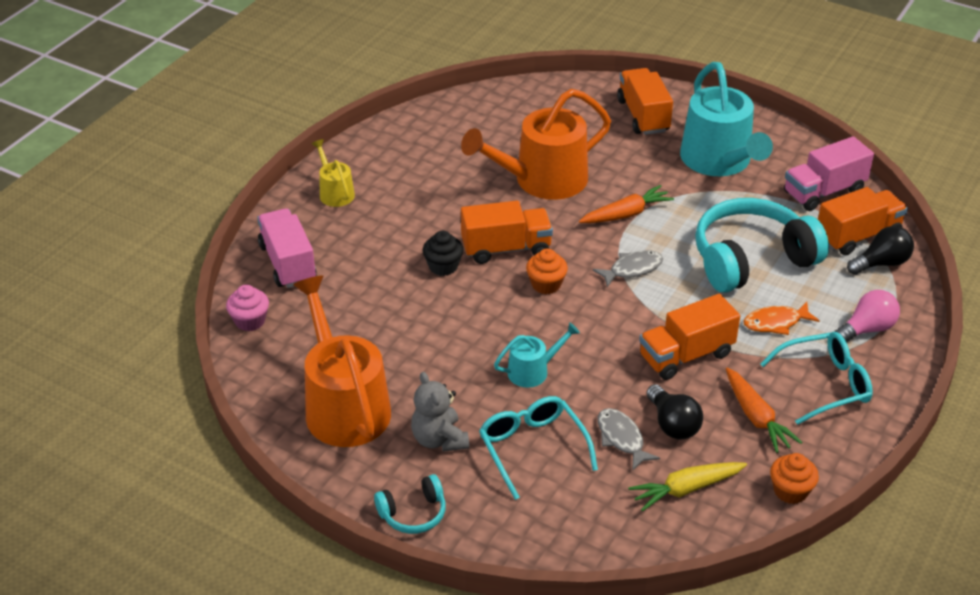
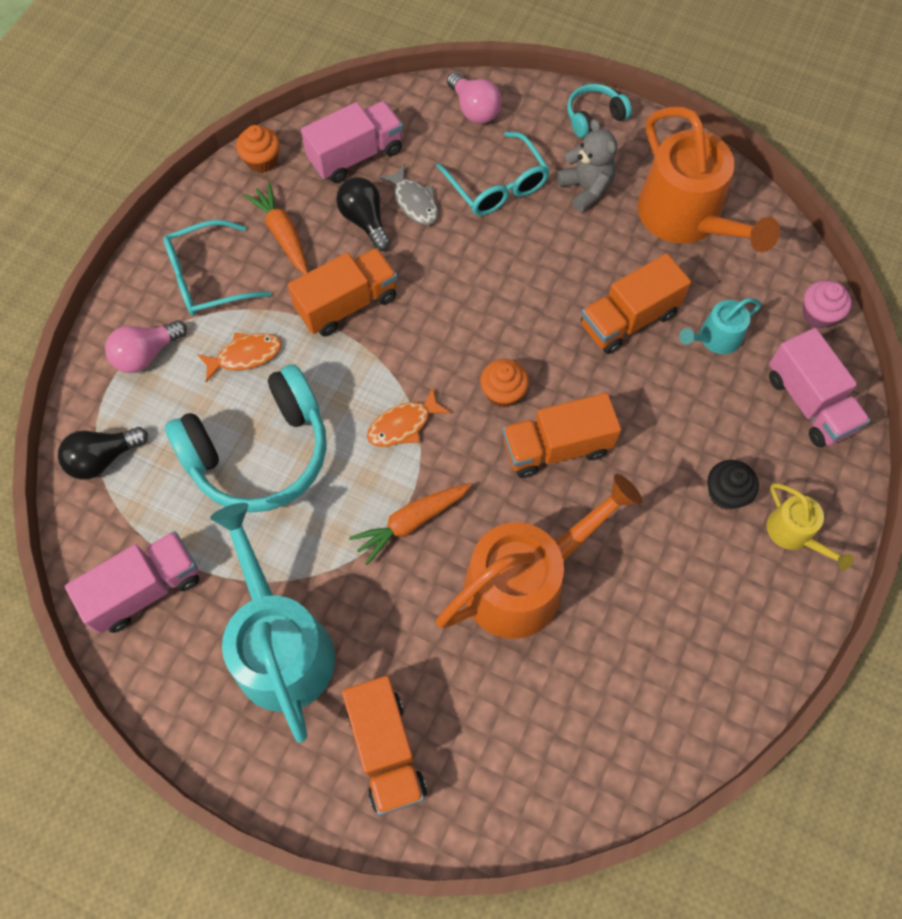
camera: 175 degrees right, 25 degrees up
(443, 266) = (626, 412): black cupcake -> black cupcake (725, 493)
(532, 371) = (506, 272): turquoise watering can -> turquoise watering can (716, 338)
(550, 532) = (474, 109): none -> pink light bulb
(632, 269) = (403, 425): grey fish -> orange fish
(686, 489) = (356, 156): yellow carrot -> pink truck
(858, 236) = (120, 505): orange truck -> orange truck (628, 319)

